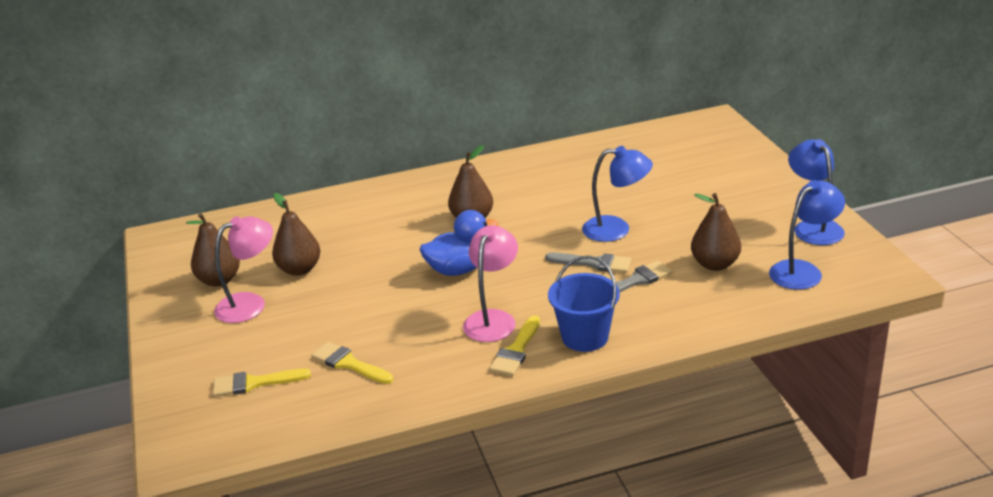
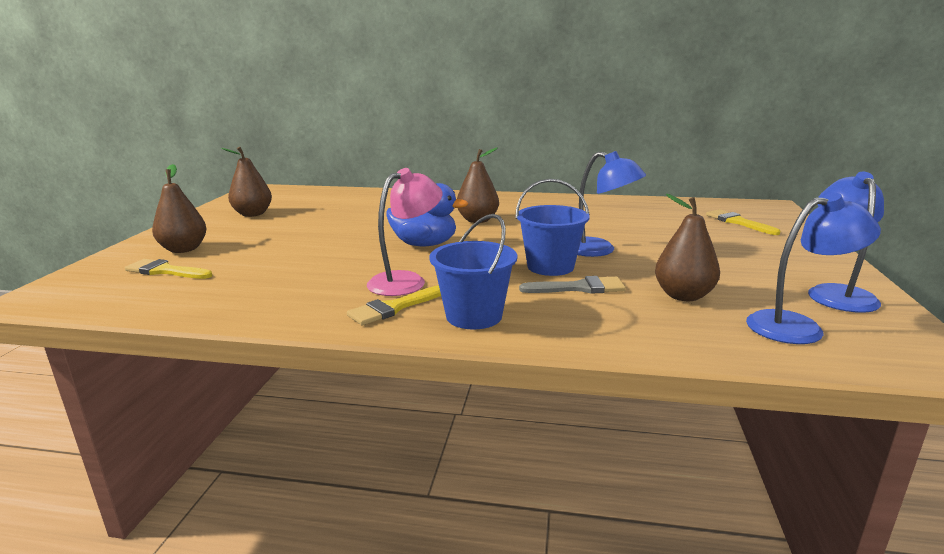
camera: 25 degrees right, 10 degrees down
(250, 304) = (248, 229): pink lamp -> none
(299, 269) = (311, 220): brown pear -> brown pear (184, 249)
(349, 364) = (248, 278): yellow brush -> yellow brush (738, 222)
(594, 263) = (550, 266): grey brush -> blue bucket

